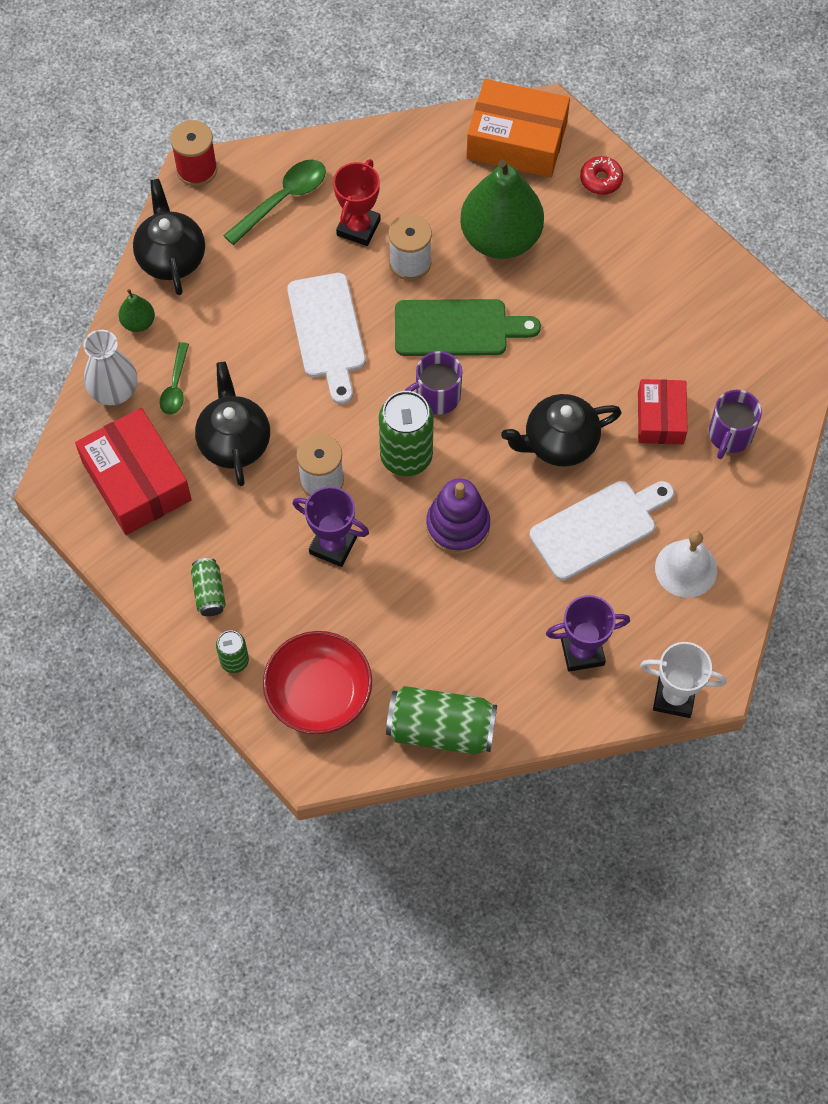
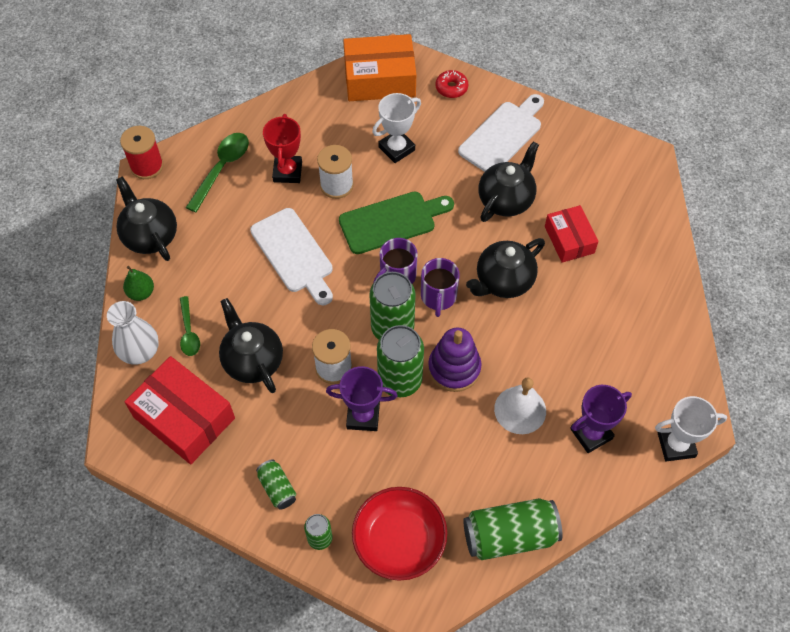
camera: 20 degrees left, 5 degrees down
(390, 518) = (400, 380): none -> green can
(500, 238) = (396, 148): green pear -> white trophy
(598, 528) = (560, 335): white cutting board -> white cutting board (502, 135)
(606, 344) = (506, 199): none -> black teapot
(686, 568) = (638, 344): white bell -> white bell (520, 410)
(729, 435) = (624, 236): purple mug -> purple mug (438, 297)

